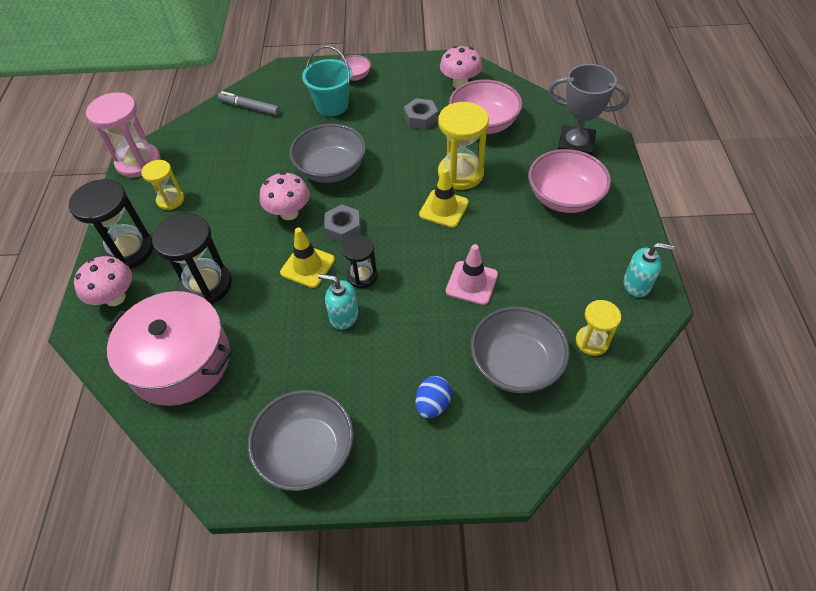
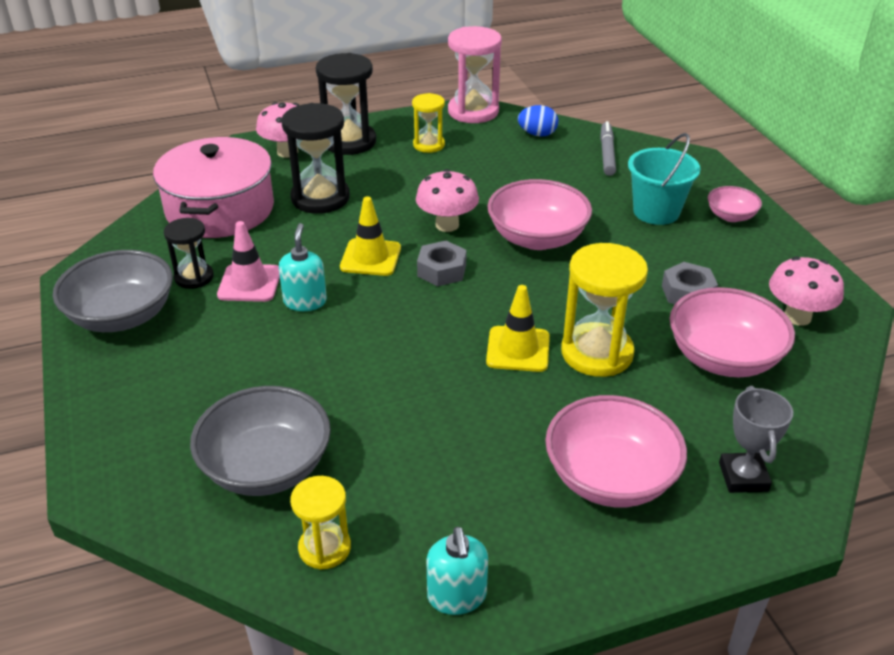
camera: 70 degrees right, 15 degrees down
(331, 169) = (537, 238): grey bowl -> pink bowl
(362, 276) = (370, 302): black hourglass -> black hourglass (194, 277)
(433, 404) = (193, 399): blue egg -> blue egg (537, 134)
(471, 283) = (393, 401): pink traffic cone -> pink traffic cone (249, 283)
(575, 146) = (743, 477): grey trophy -> grey trophy, size x0.66

